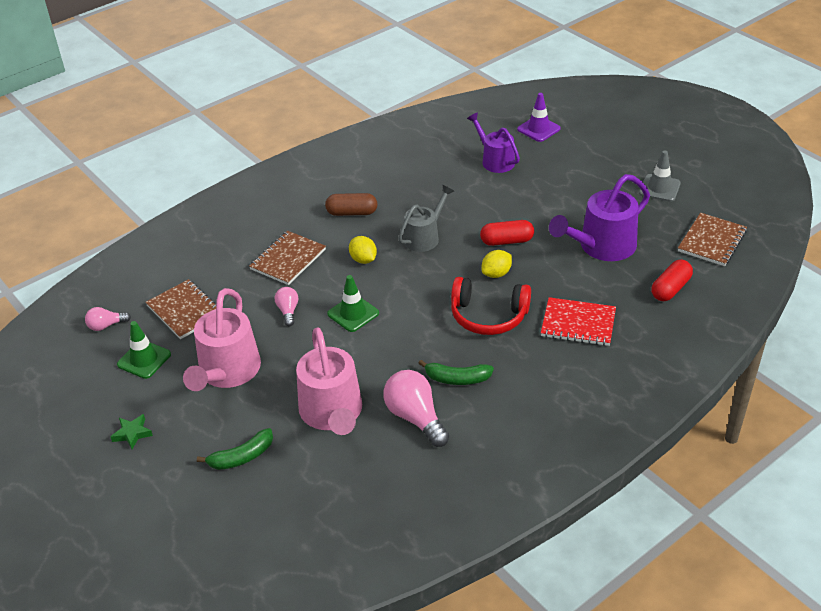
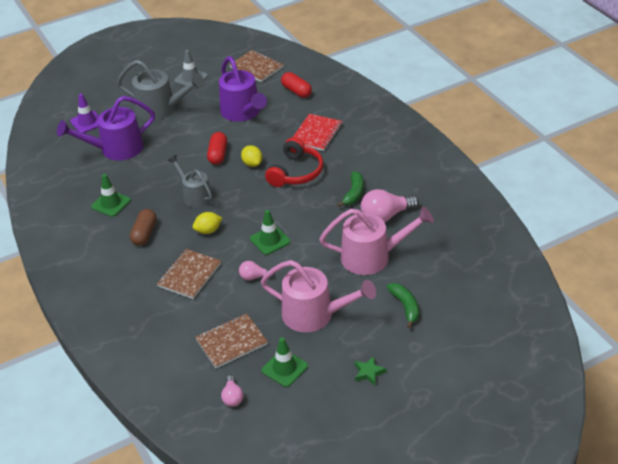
camera: 80 degrees left, 0 degrees up
(288, 259) = (189, 275): brown notebook -> brown notebook turned 75 degrees clockwise
(398, 178) = (111, 203): none -> green traffic cone
(495, 160) = (116, 149): purple watering can -> purple watering can, size x1.55
(584, 178) = (161, 109): none -> grey watering can

